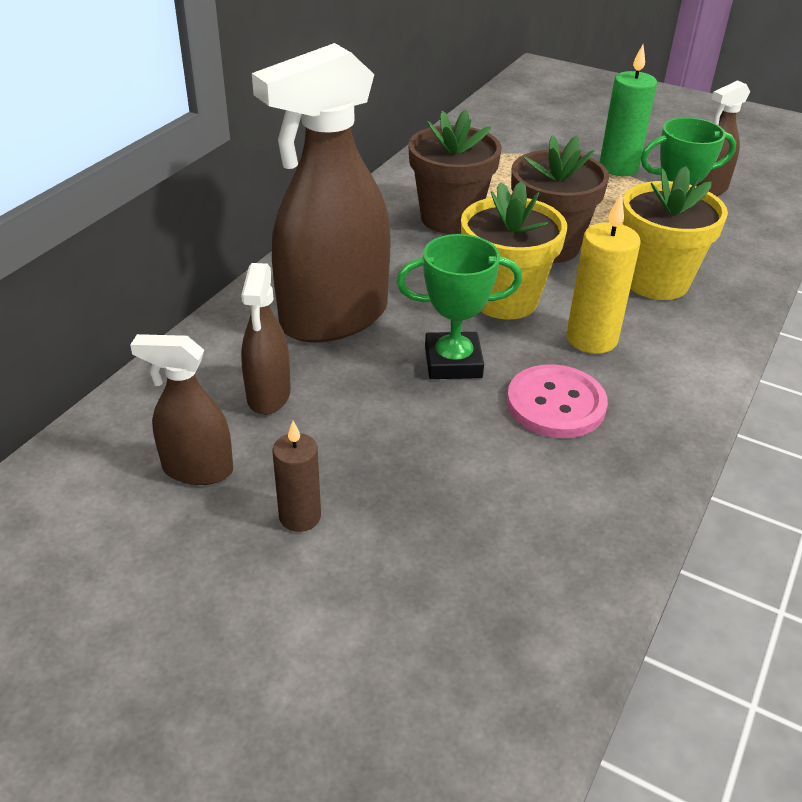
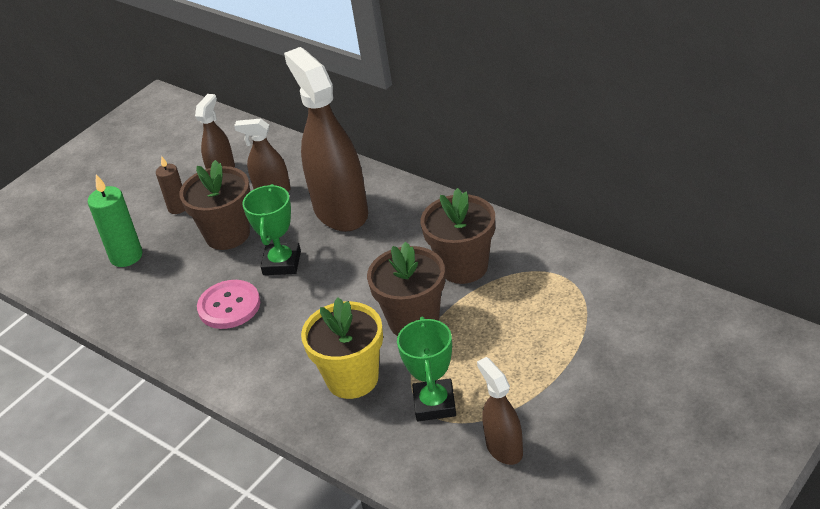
camera: 105 degrees right, 0 degrees up
(384, 432) = (227, 234): none -> brown flower pot
(504, 300) = (345, 291): yellow flower pot -> none
(591, 339) = (289, 331): yellow candle -> none
(618, 167) = (553, 386): green candle -> green candle (126, 256)

